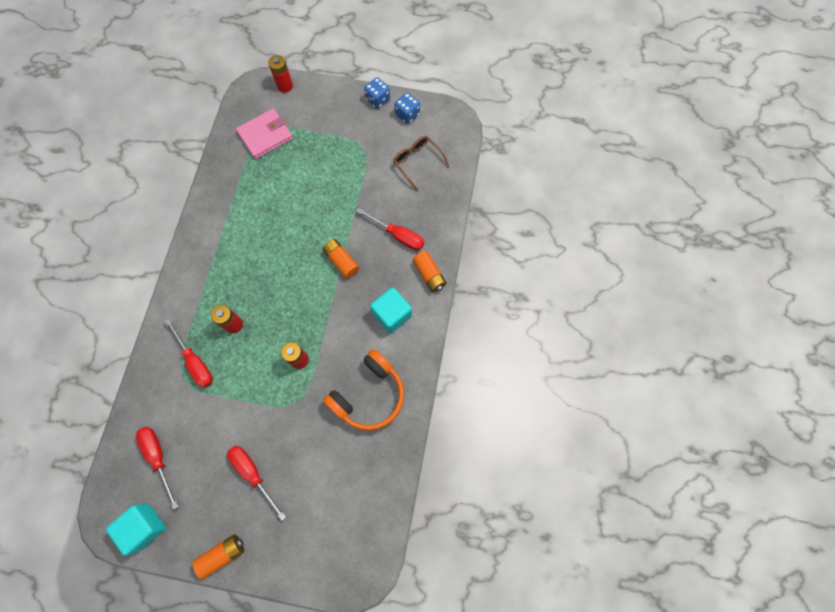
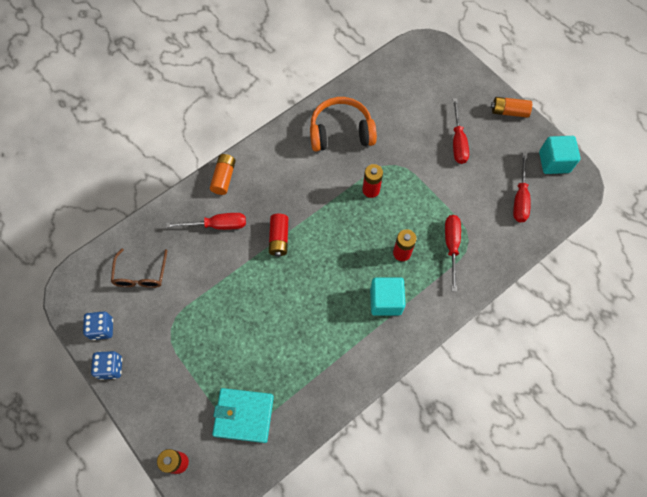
camera: 140 degrees left, 5 degrees down
(265, 136) = (243, 415): pink wallet -> turquoise wallet
(341, 261) = (279, 238): orange battery -> red battery
(392, 315) = (277, 171): turquoise cube -> turquoise cube (385, 301)
(398, 235) = (217, 225): red screwdriver -> red screwdriver turned 105 degrees clockwise

